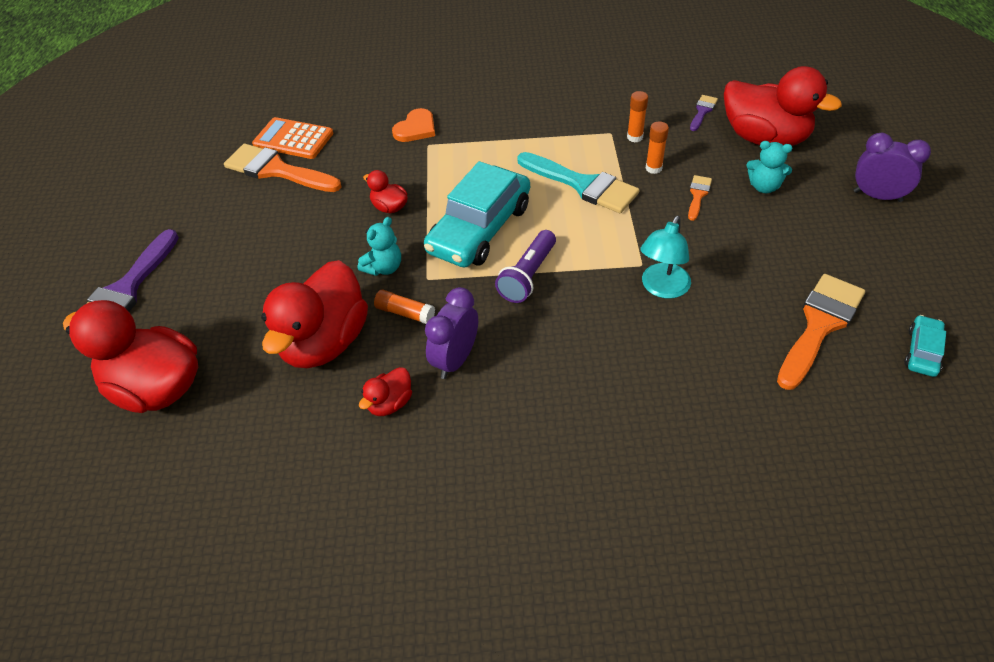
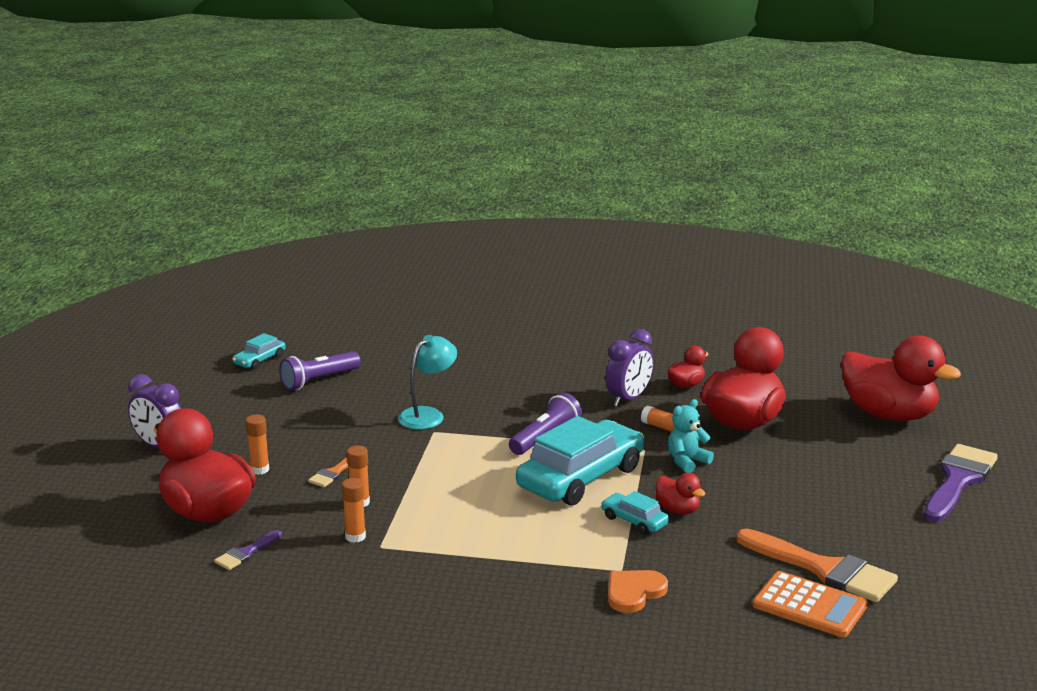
camera: 170 degrees left, 25 degrees down
(424, 190) = (634, 521): none -> turquoise car
(583, 185) = (449, 499): turquoise brush -> none
(764, 187) = (259, 469): turquoise teddy bear -> orange glue stick
(819, 325) = (319, 380): orange brush -> purple flashlight

